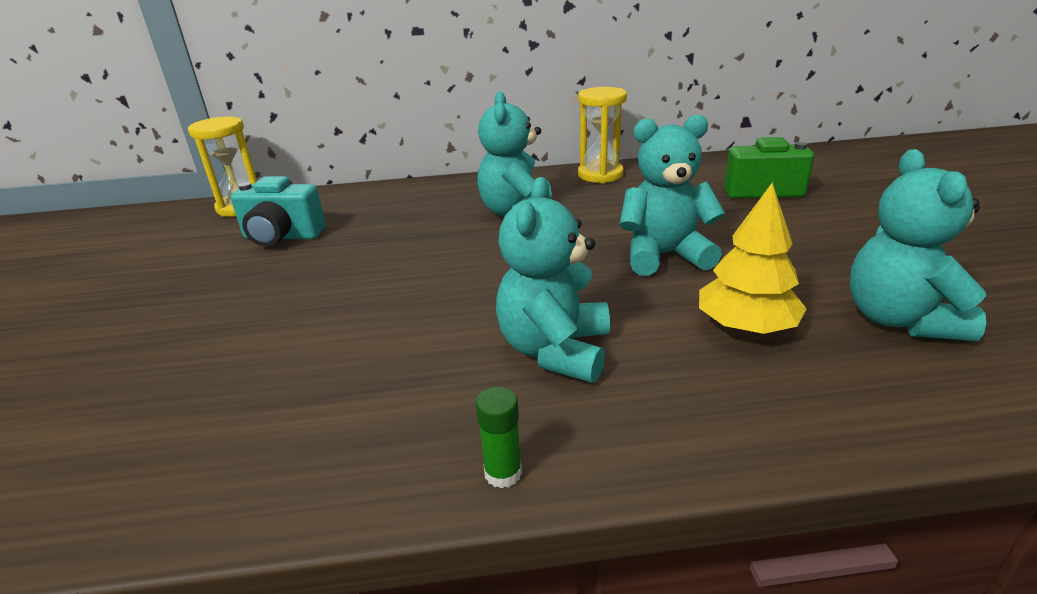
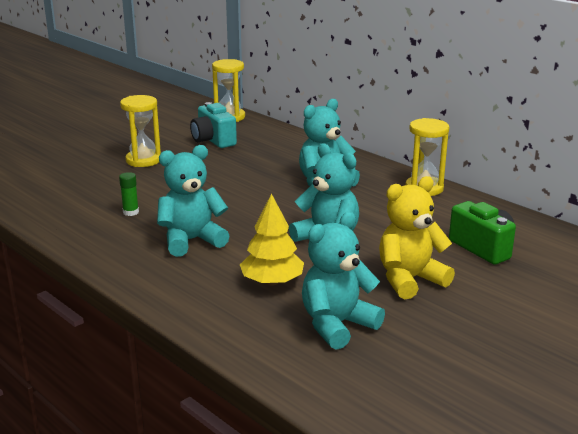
camera: 50 degrees right, 5 degrees down
(233, 305) = (143, 160): none -> yellow hourglass
(503, 473) = (98, 257): green glue stick -> green glue stick (131, 212)
(805, 243) = (409, 280): none -> yellow teddy bear

